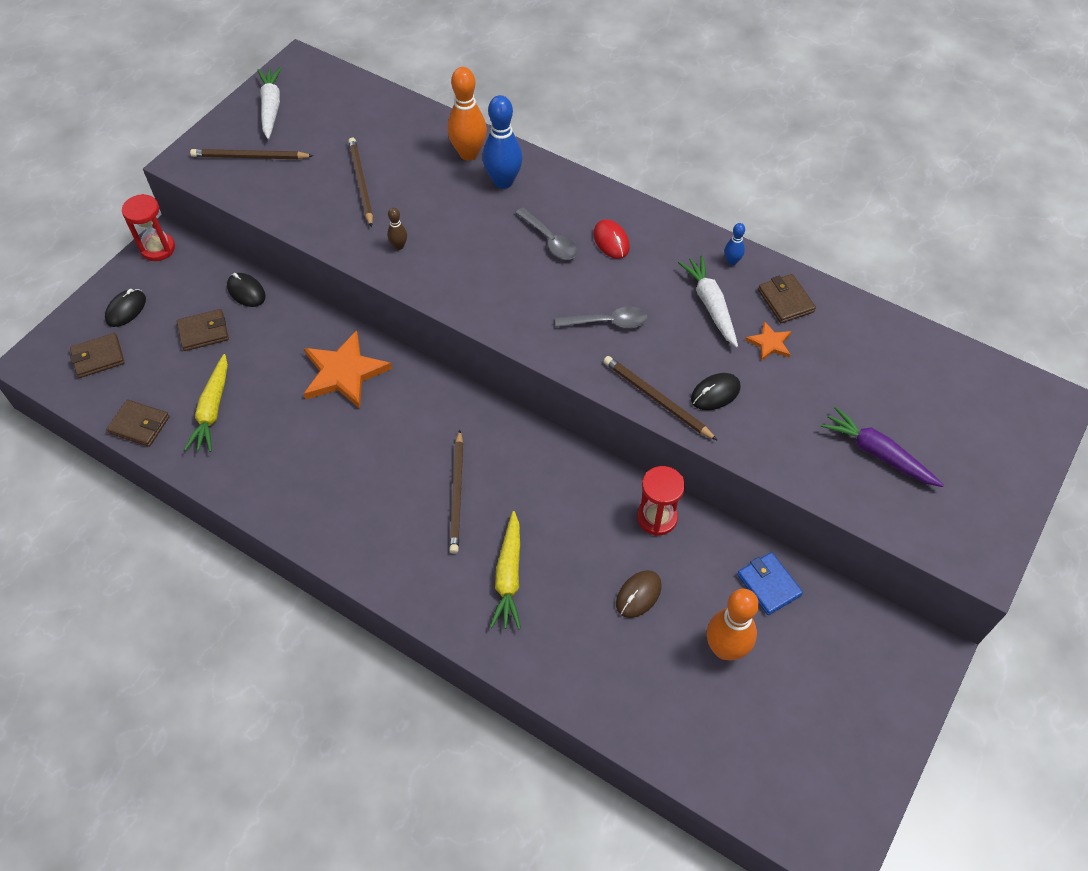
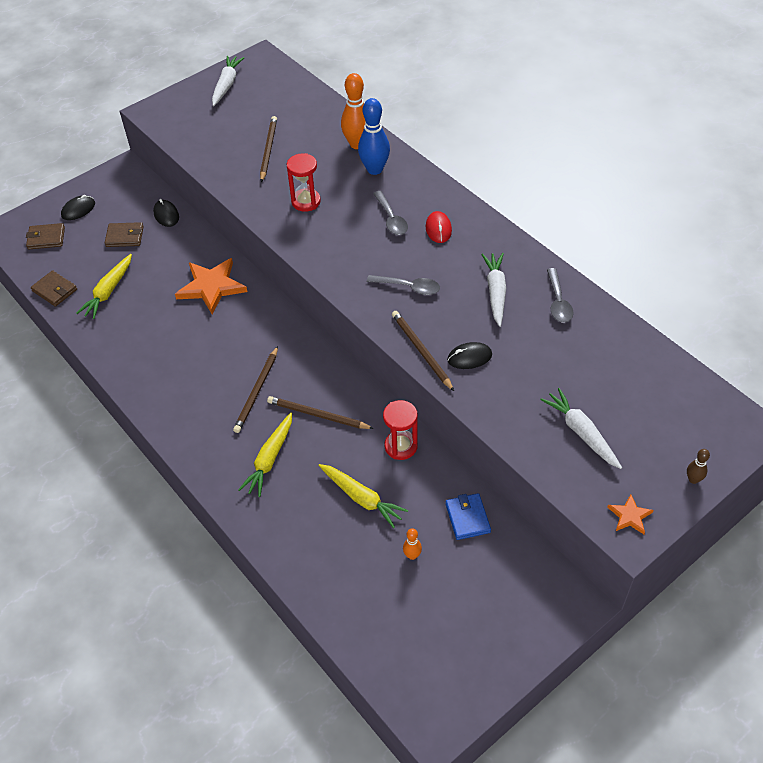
camera: 20 degrees right, 5 degrees down
(158, 248) = (117, 172): red hourglass -> red hourglass (306, 202)
(250, 157) = (196, 117): brown pencil -> brown pencil (317, 415)
(399, 246) = (276, 200): brown bowling pin -> brown bowling pin (693, 479)
(638, 595) = (361, 498): brown mouse -> yellow carrot
(725, 649) = (412, 555): orange bowling pin -> orange bowling pin, size x0.48
(732, 261) = (528, 263): blue bowling pin -> none
(769, 343) = (530, 330): orange star -> orange star (629, 516)
(785, 301) = (558, 302): brown wallet -> grey spoon
(878, 453) = (581, 432): purple carrot -> white carrot

